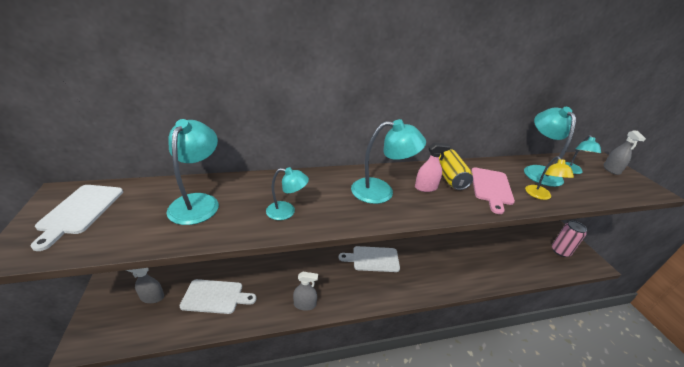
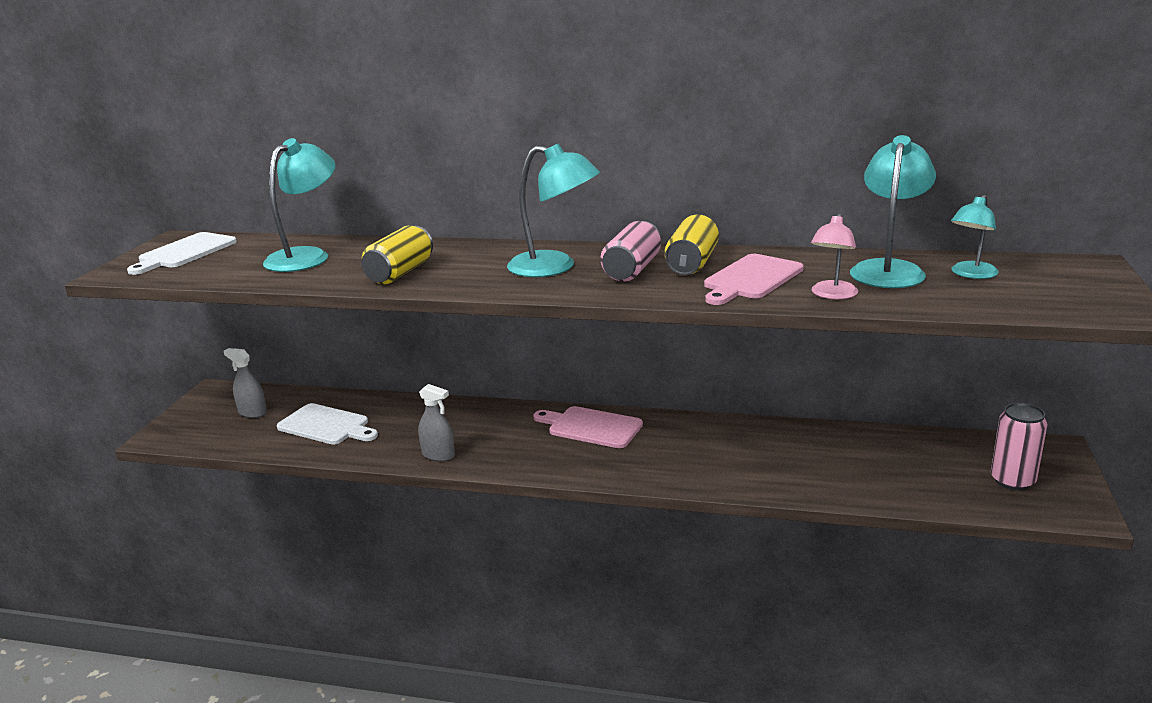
camera: 30 degrees right, 10 degrees down
(287, 211) = (400, 273): turquoise lamp -> yellow can
(373, 259) = (591, 427): white cutting board -> pink cutting board
(425, 187) = (632, 269): pink spray bottle -> pink can
(540, 196) = (832, 295): yellow lamp -> pink lamp
(611, 169) = (1078, 280): grey spray bottle -> none

